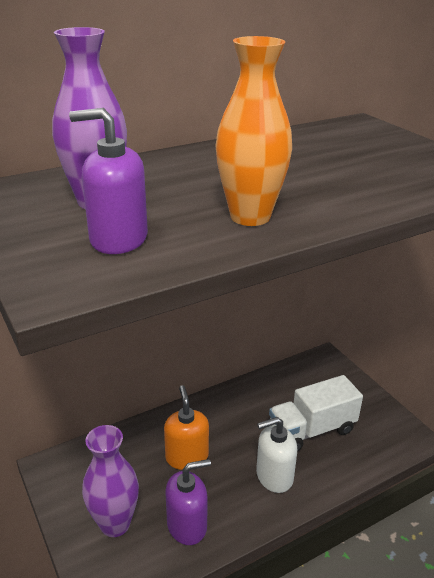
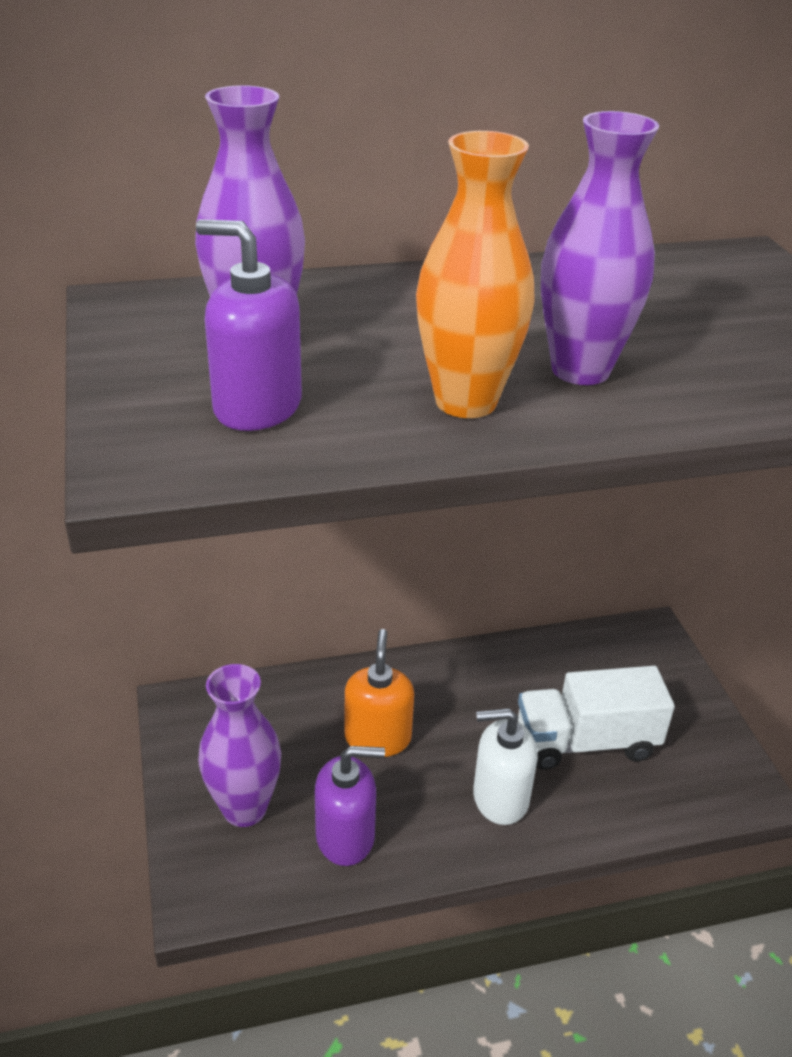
camera: 15 degrees right, 5 degrees up
(307, 190) = (580, 370): none -> purple vase

